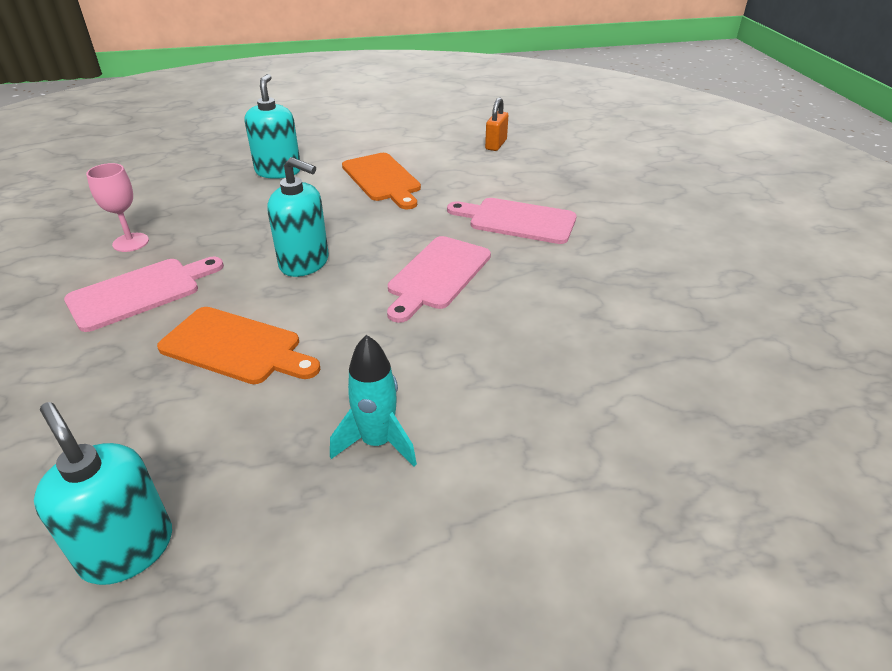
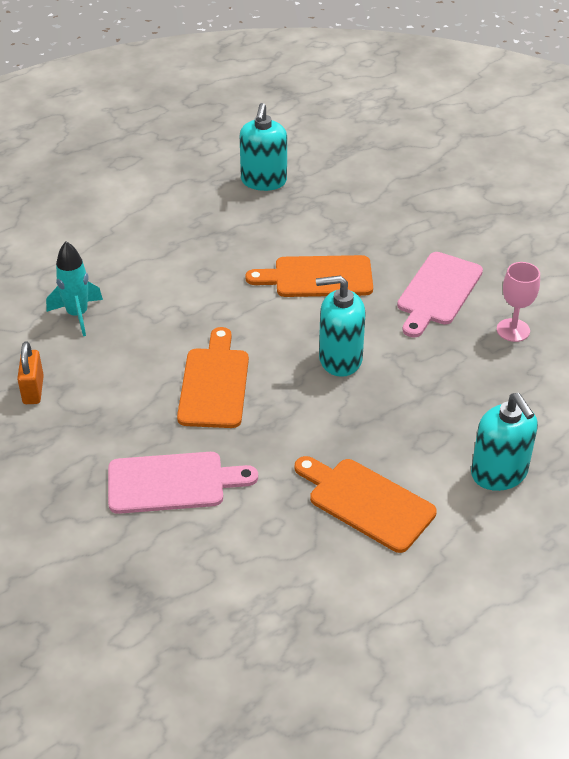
camera: 155 degrees right, 5 degrees up
(127, 549) = (263, 181): turquoise soap dispenser -> turquoise soap dispenser turned 75 degrees clockwise
(377, 442) = (176, 254): turquoise rocket -> turquoise rocket (77, 315)
(437, 275) = (214, 383): pink cutting board -> orange cutting board
(496, 144) = (271, 642): orange padlock -> orange padlock (33, 390)

